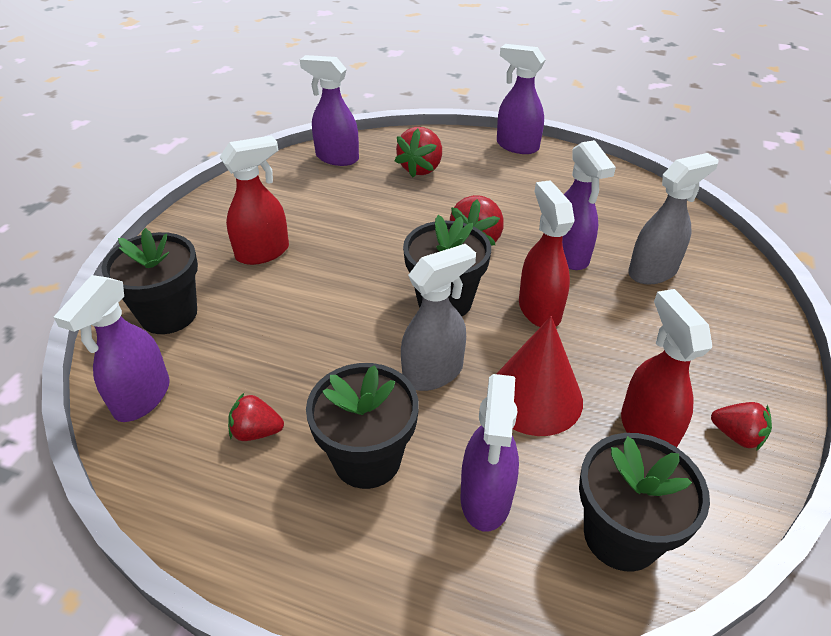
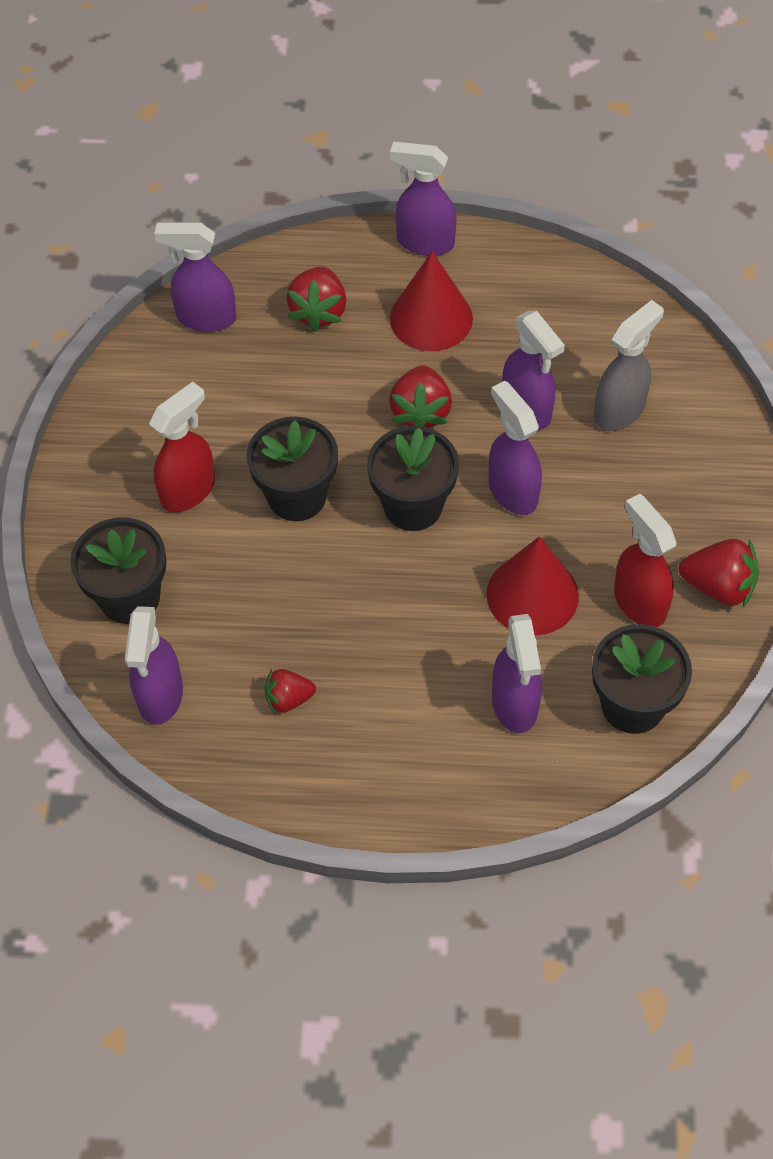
camera: 15 degrees left, 15 degrees up
(367, 459) = (400, 697): black flower pot -> black flower pot (297, 496)
(433, 373) = (430, 594): grey spray bottle -> none
(506, 186) = (431, 318): none -> red cone
(539, 309) = (512, 491): red spray bottle -> purple spray bottle
(737, 436) = (718, 587): red strawberry -> red strawberry, size x1.57

